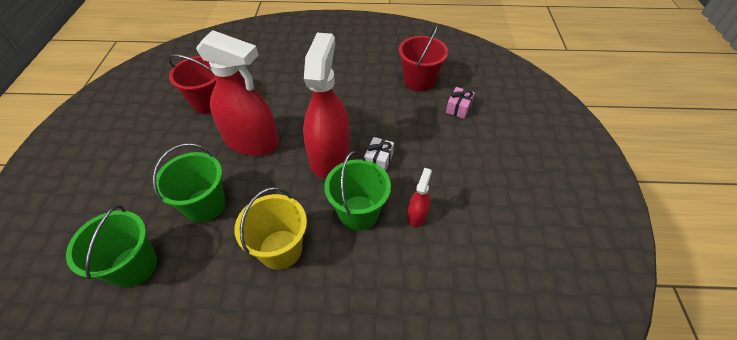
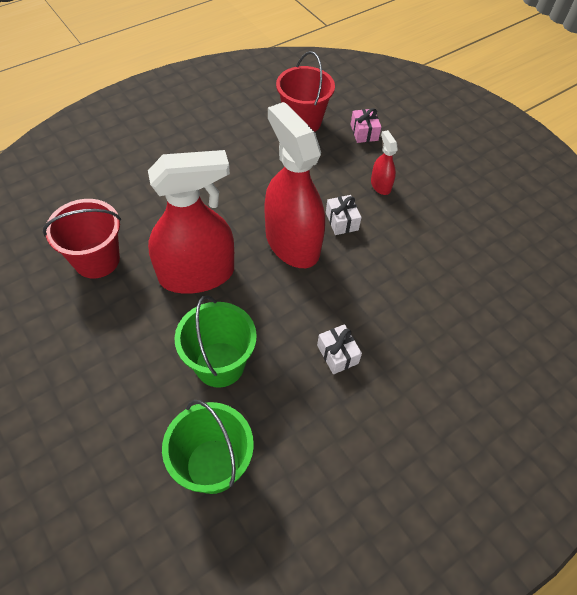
camera: 40 degrees left, 5 degrees up
(280, 249) = (337, 354): yellow bucket -> white gift
(358, 212) = (371, 279): green bucket -> none
(417, 215) = (420, 251): red spray bottle -> red spray bottle (380, 185)

